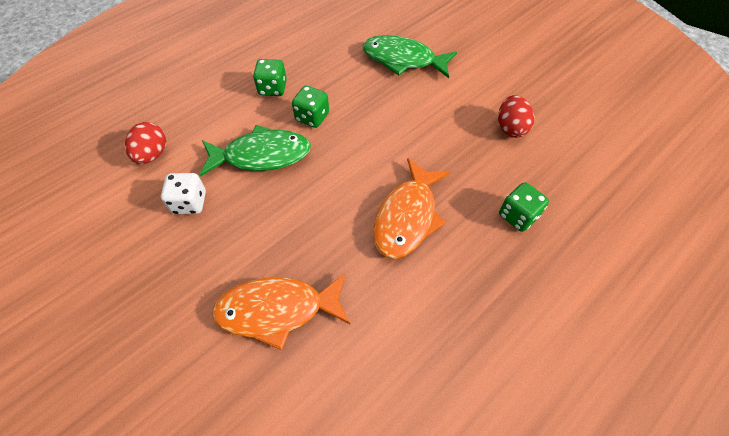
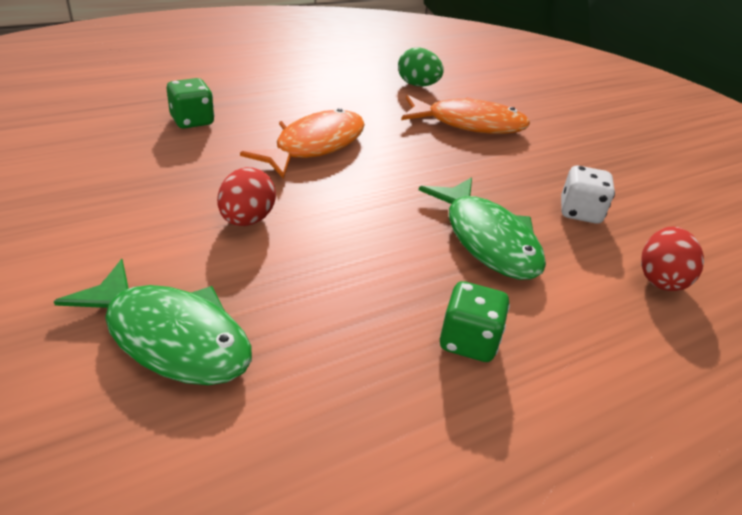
camera: 170 degrees left, 20 degrees down
(261, 155) = (487, 239): green fish -> green fish turned 120 degrees counterclockwise
(312, 117) = (400, 272): green dice -> none
(345, 387) = (417, 85): none -> green egg
(510, 128) = (100, 187): red egg -> red egg (247, 220)

